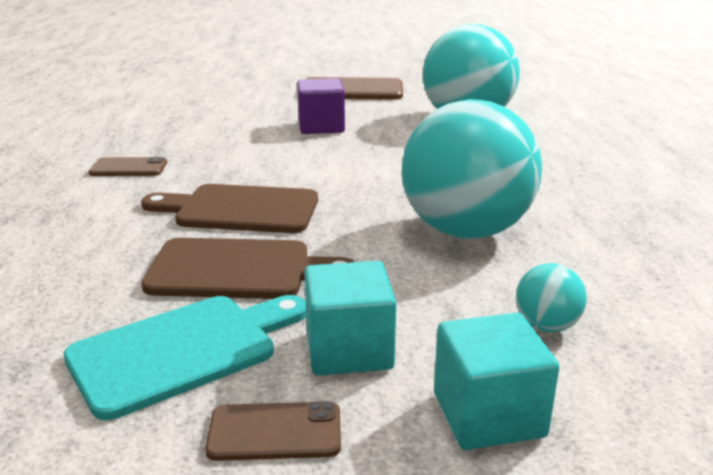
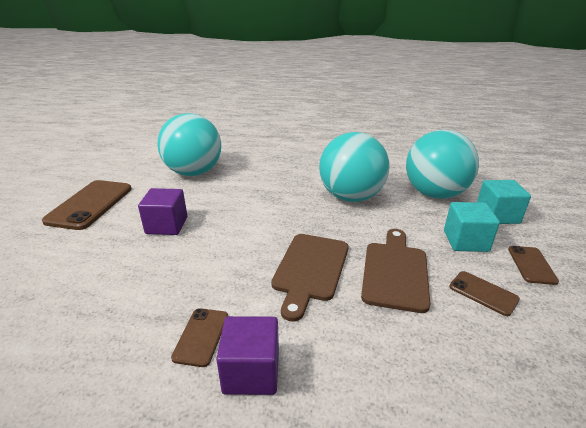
camera: 80 degrees left, 5 degrees up
(75, 193) = (251, 371): none -> purple cube
(183, 350) = (483, 293): turquoise cutting board -> brown phone
(546, 326) = (434, 194): turquoise ball -> turquoise ball, size x2.47

